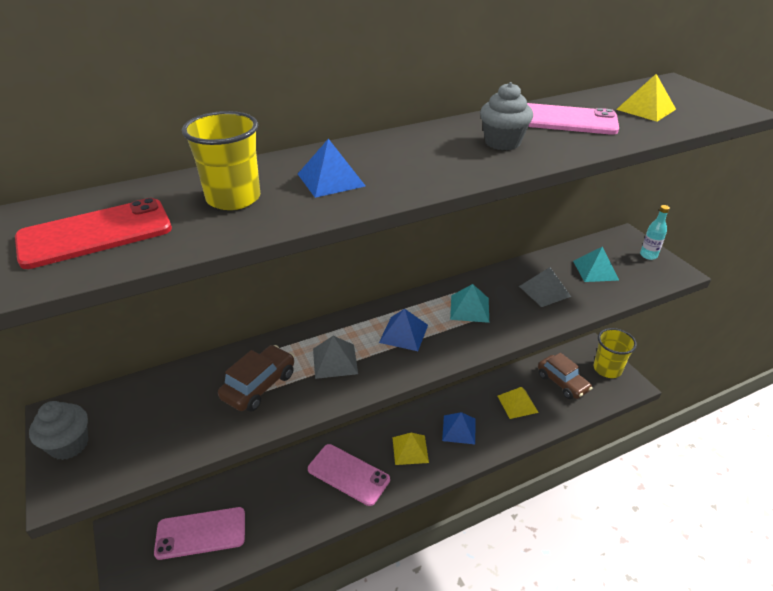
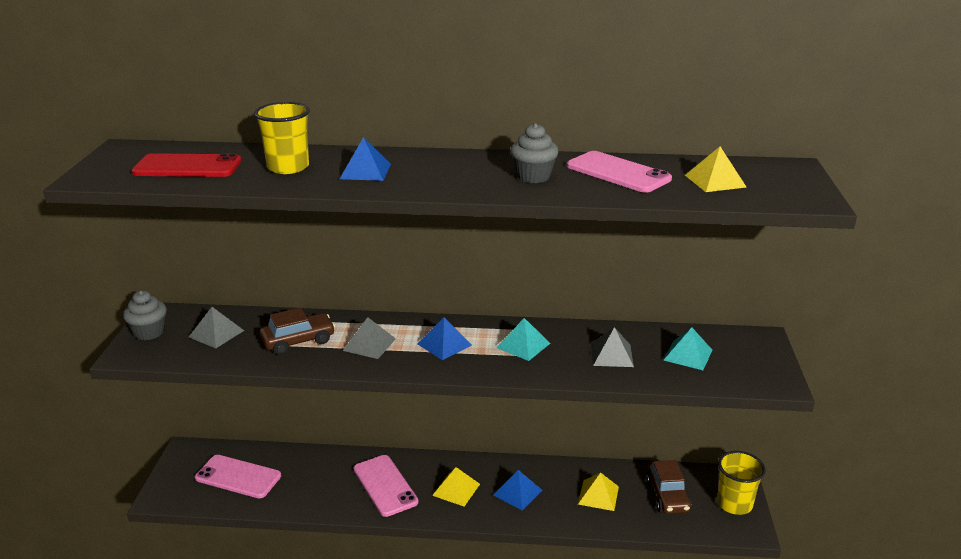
camera: 30 degrees right, 10 degrees down
(157, 413) = (216, 333): none -> grey pyramid
(648, 255) = (766, 360): turquoise bottle -> none

